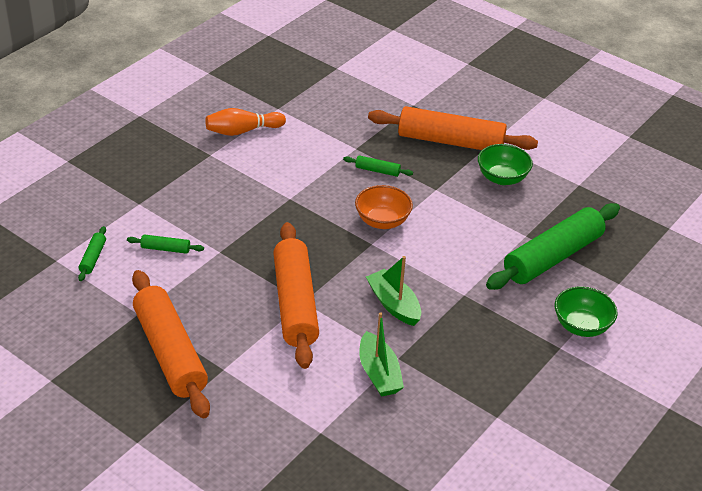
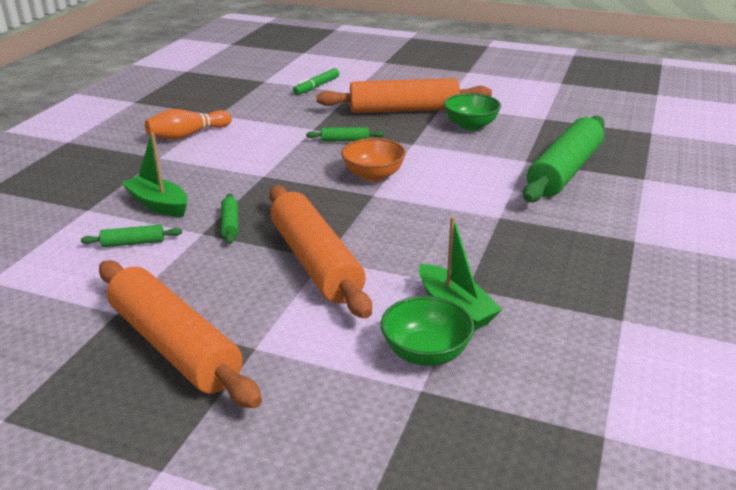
camera: 15 degrees left, 10 degrees down
(93, 258) = (39, 269): green rolling pin -> green rolling pin (230, 224)
(383, 88) = (316, 86): none -> green marker
(394, 304) = (430, 240): green boat -> green boat (158, 204)
(581, 326) = (639, 218): green bowl -> green bowl (426, 353)

